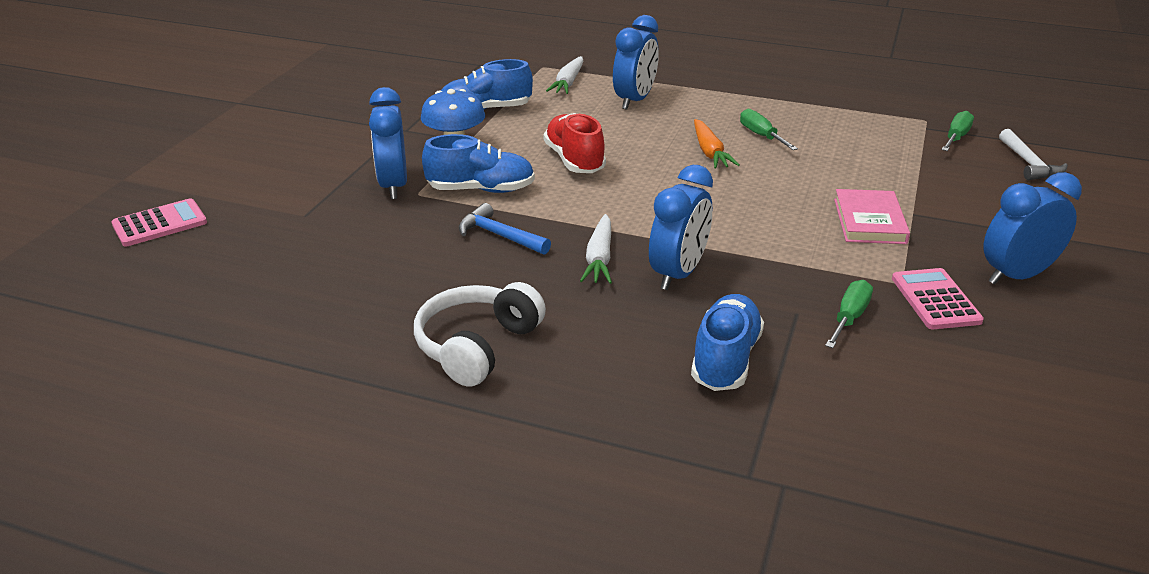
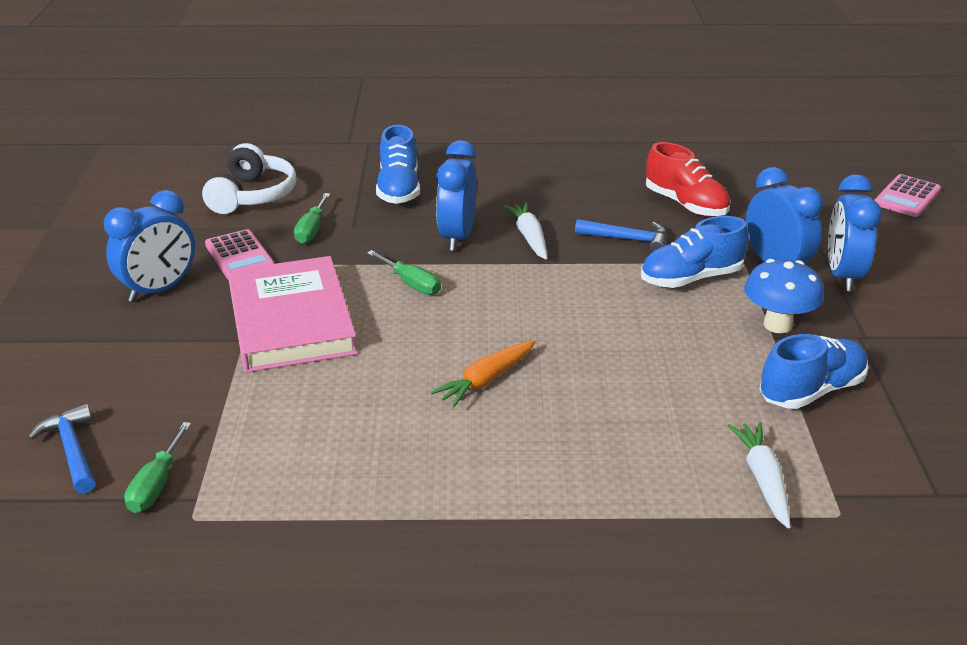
camera: 160 degrees right, 0 degrees up
(477, 346) = (568, 168): white headphones -> white headphones (252, 195)
(574, 160) = (632, 334): red shoe -> red shoe (686, 205)
(634, 100) = (637, 460): blue clock -> blue clock (842, 276)
(710, 152) = (486, 380): orange carrot -> orange carrot turned 105 degrees counterclockwise
(761, 135) = (431, 425): green screwdriver -> green screwdriver (411, 284)
(869, 221) = (290, 320): pink book -> pink book, size x1.72
(1028, 163) = (72, 450): white hammer -> blue hammer

